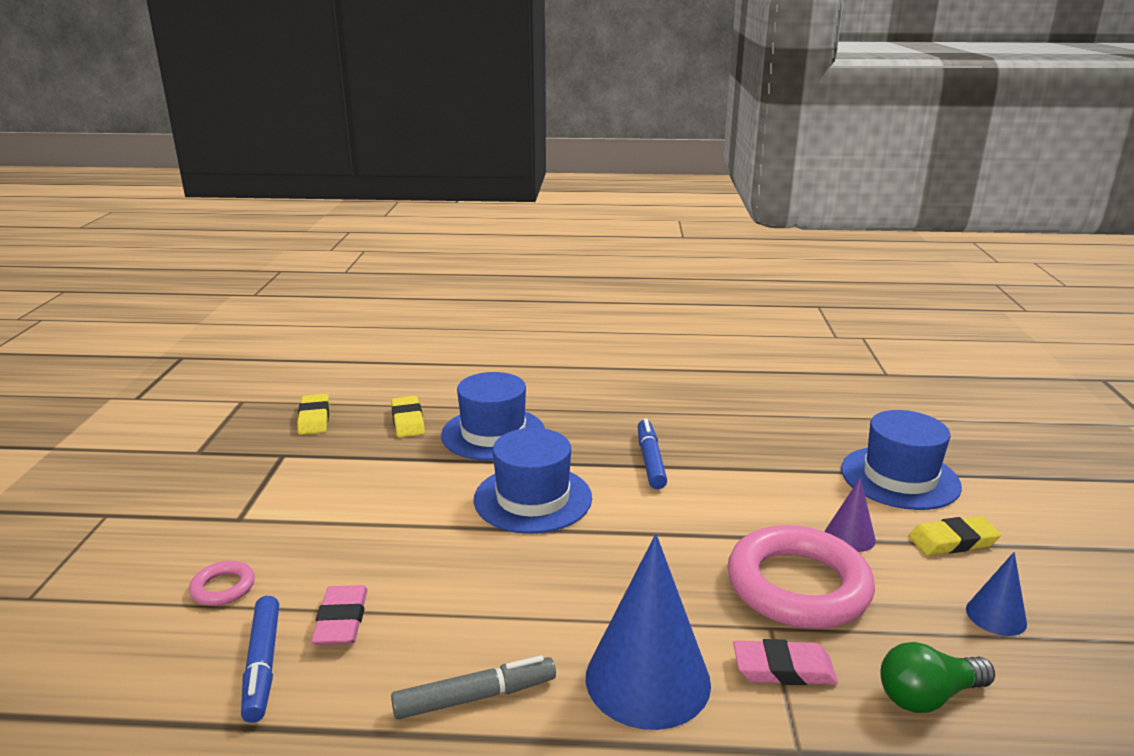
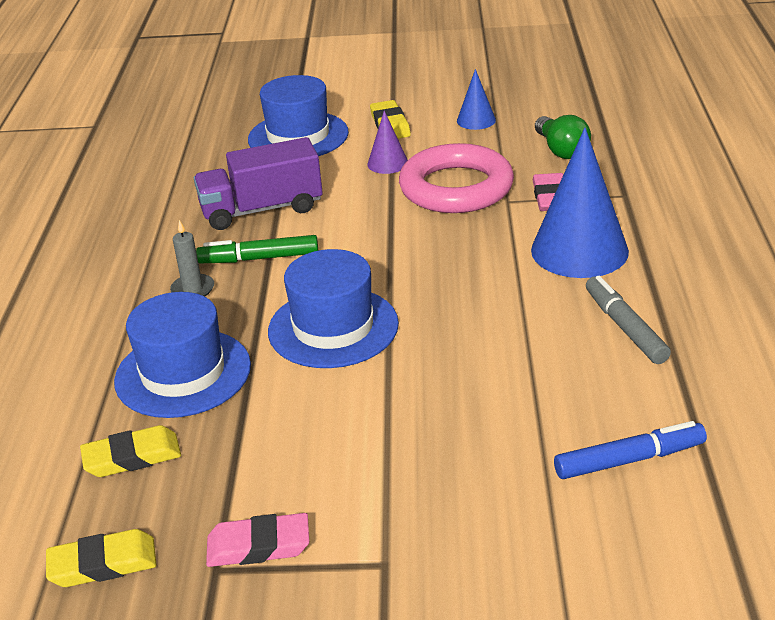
camera: 90 degrees left, 10 degrees up
(223, 588) = (523, 529): pink ring -> none
(341, 620) = (554, 422): pink eraser -> pink eraser (258, 546)
(605, 432) = (193, 289): none -> grey candle
(650, 460) = (259, 258): blue marker -> green marker
(737, 460) = (262, 210): none -> purple truck

